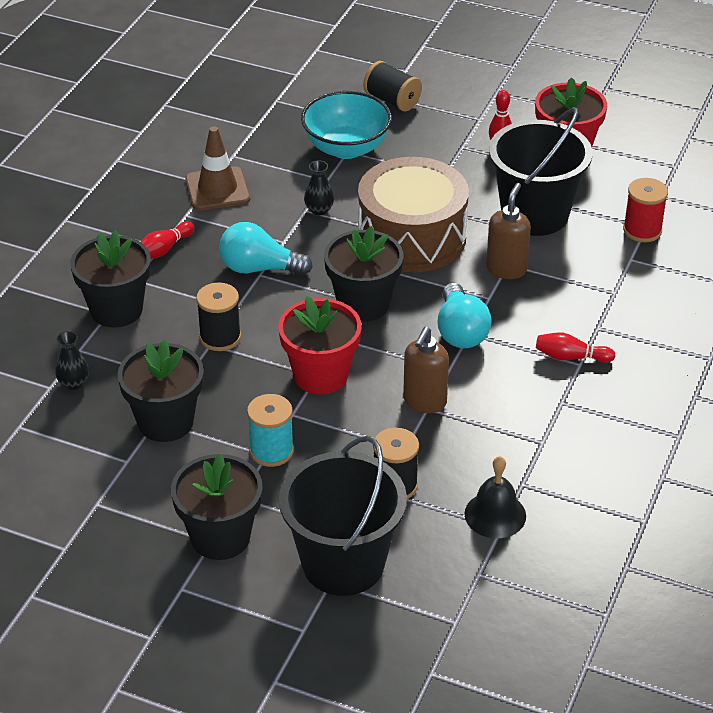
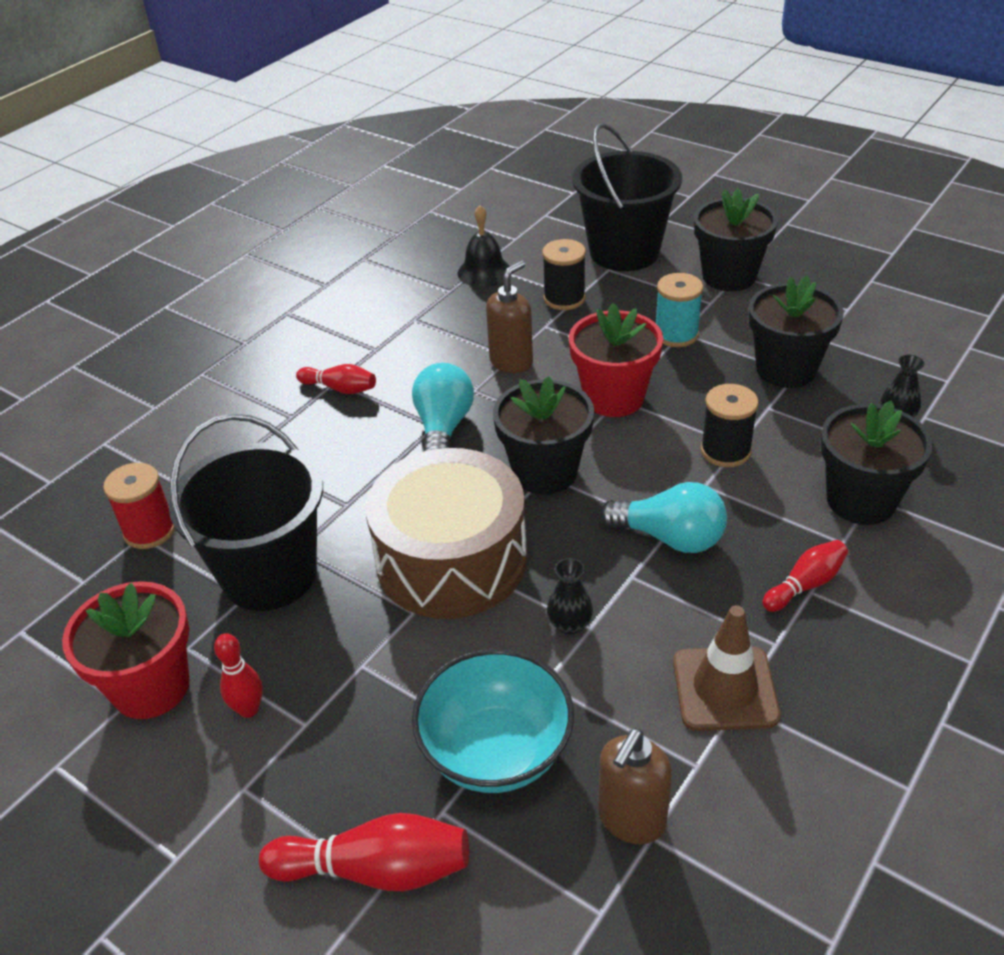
camera: 165 degrees left, 0 degrees up
(392, 100) = (376, 869): black spool -> red bowling pin
(506, 269) = (352, 497): brown soap dispenser -> brown soap dispenser (631, 820)

